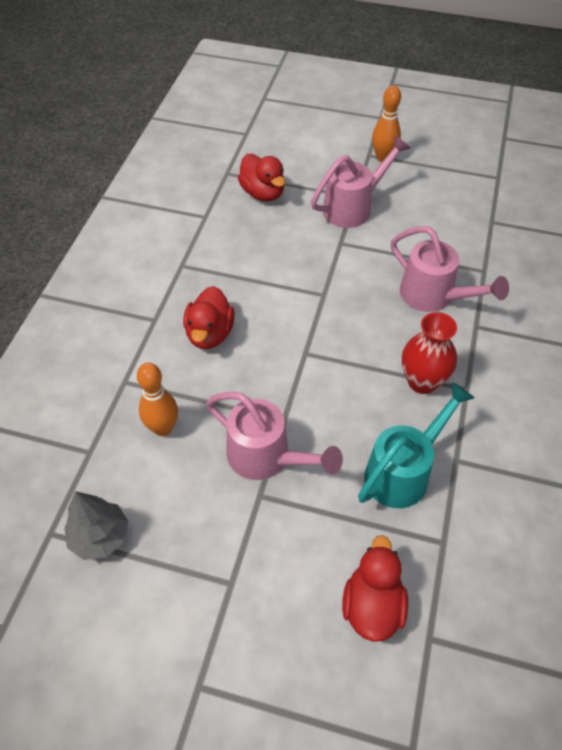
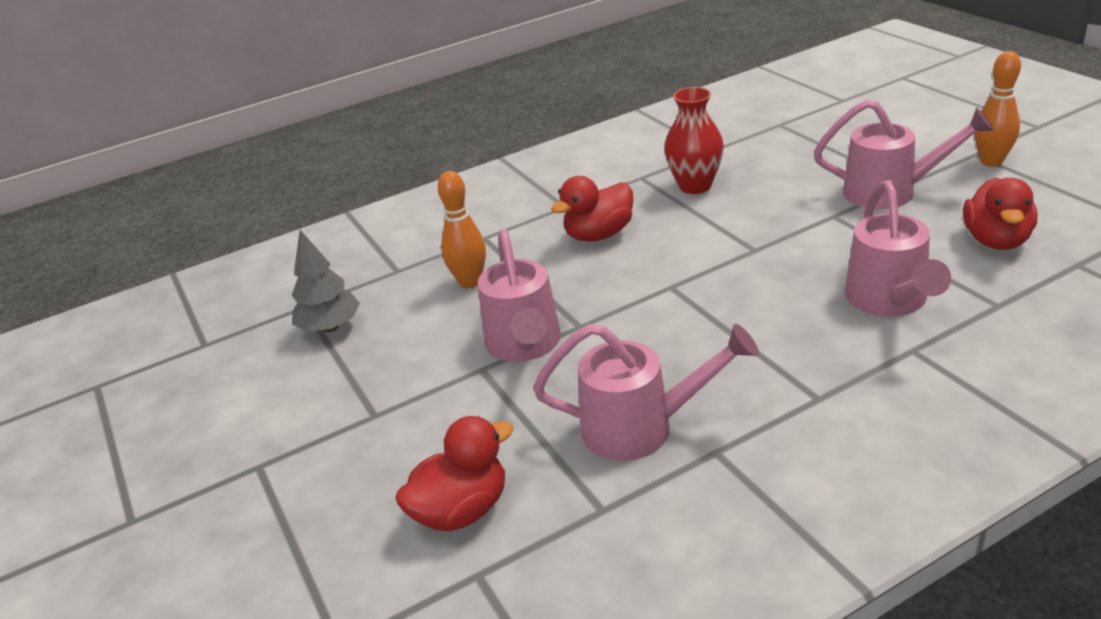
camera: 50 degrees right, 20 degrees down
(263, 193) = (797, 150): red duck -> red duck (996, 241)
(403, 472) = (640, 428): turquoise watering can -> pink watering can
(422, 382) = (769, 366): red vase -> red vase (695, 186)

